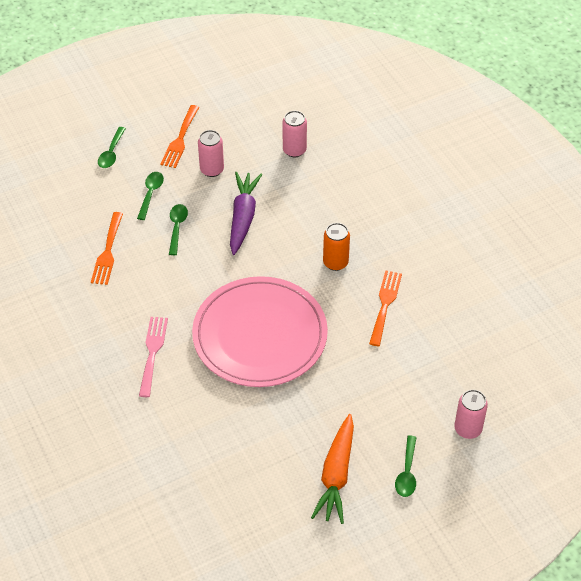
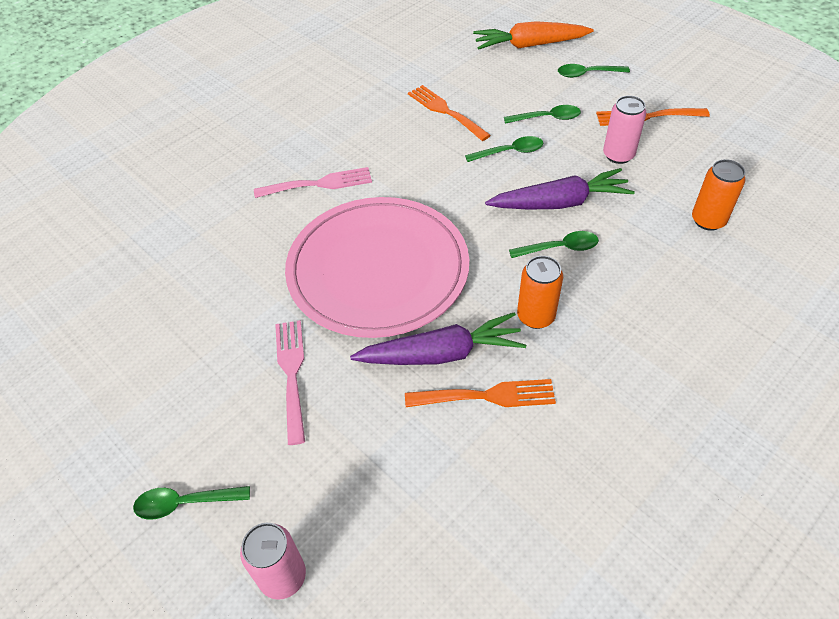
camera: 75 degrees right, 0 degrees up
(107, 252) = (445, 111): orange fork -> orange fork turned 60 degrees clockwise
(284, 232) = (559, 248): none -> green spoon
(294, 150) = (708, 220): pink can -> orange can
(331, 401) = (291, 374): none -> pink fork
(336, 474) = (171, 412): orange carrot -> orange carrot (530, 45)
(345, 319) = (440, 354): none -> purple carrot

